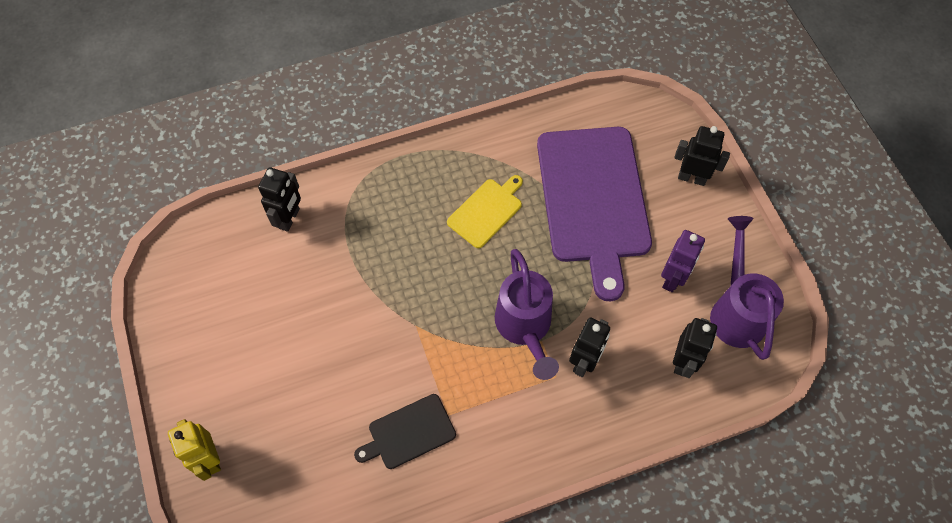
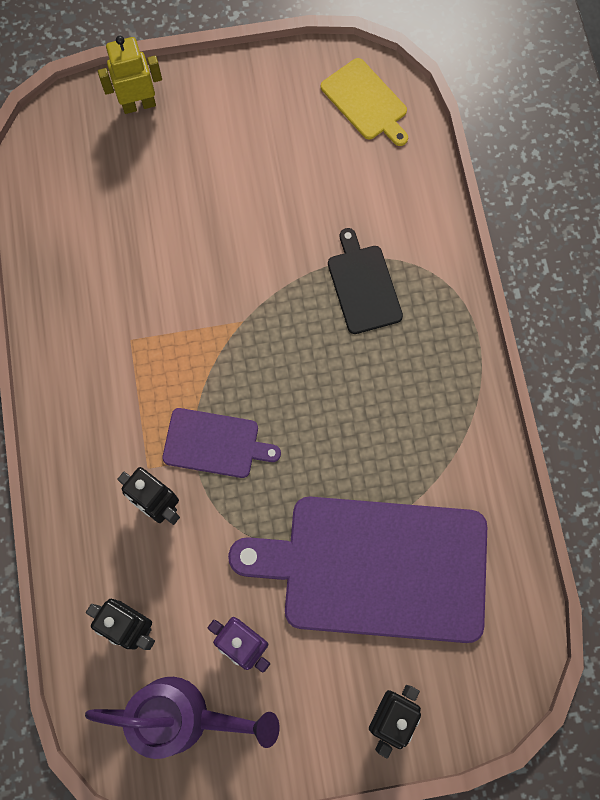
camera: 100 degrees right, 10 degrees up
(289, 219) = (406, 199): black robot -> none
(408, 432) = (120, 296): black cutting board -> black cutting board (363, 286)
(486, 211) = (380, 427): yellow cutting board -> yellow cutting board (366, 102)
(525, 328) = (215, 444): purple watering can -> purple cutting board

